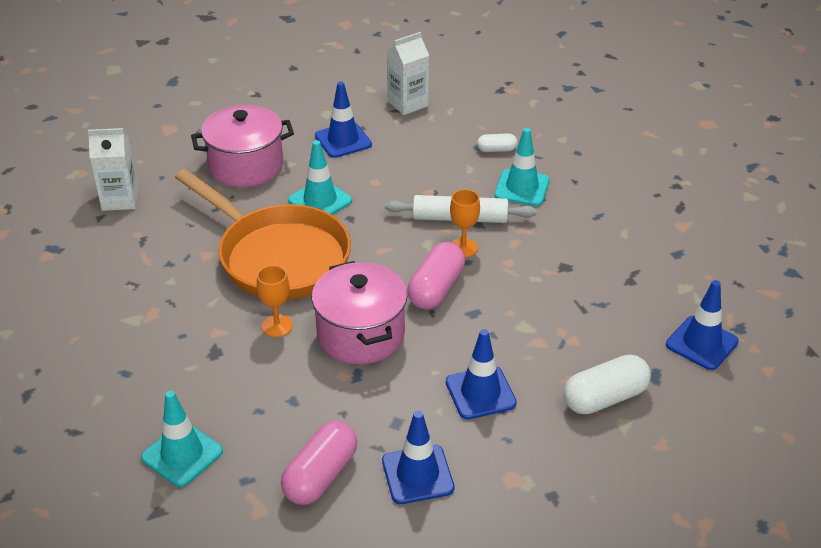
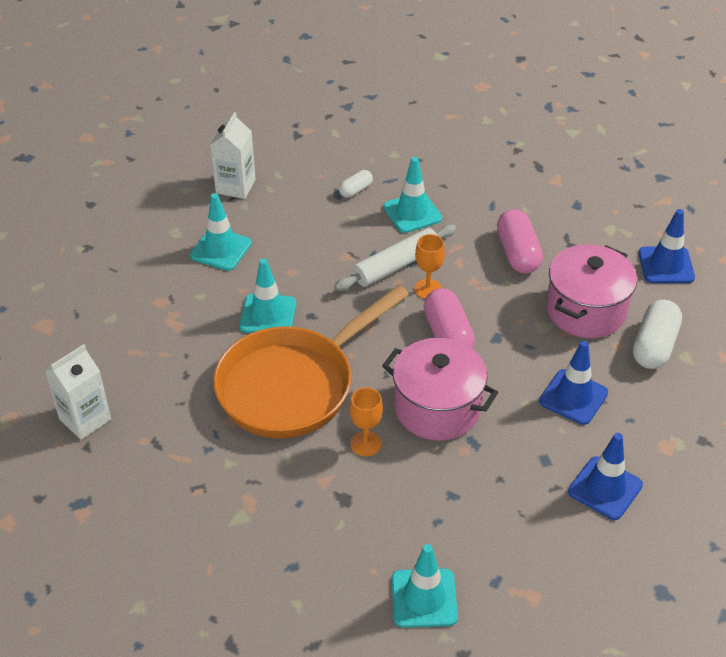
camera: 40 degrees left, 5 degrees up
(246, 166) = (164, 320): pink pot -> pink pot (586, 310)
(278, 257) = (293, 385): orange pan -> orange pan turned 135 degrees clockwise
(320, 475) = (542, 538): pink capsule -> pink capsule (517, 253)
(343, 140) = (221, 249): blue traffic cone -> turquoise traffic cone

